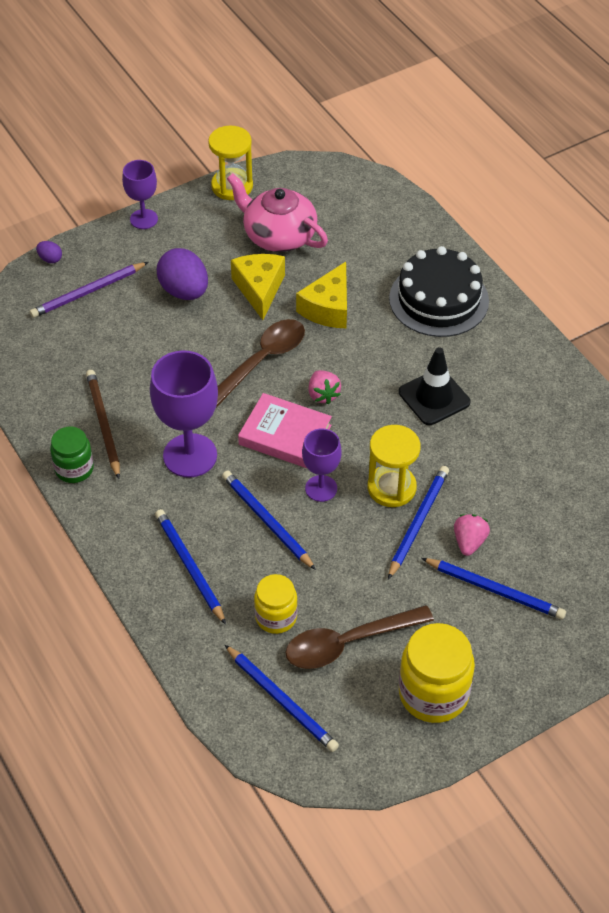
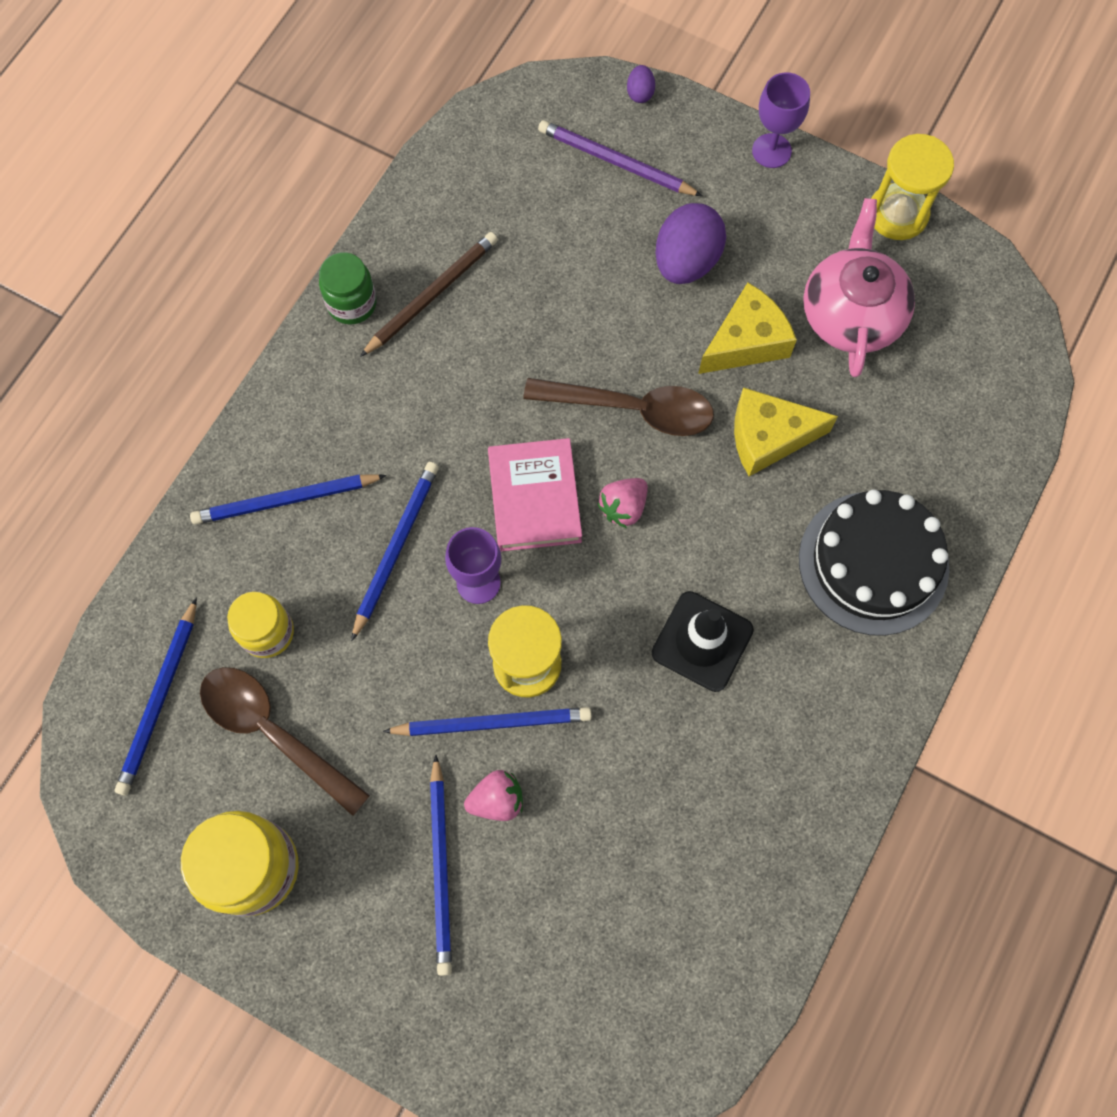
camera: 60 degrees right, 20 degrees up
(189, 567) = (286, 501): blue pencil -> blue pencil turned 135 degrees counterclockwise
(190, 455) = (441, 411): purple goblet -> none

